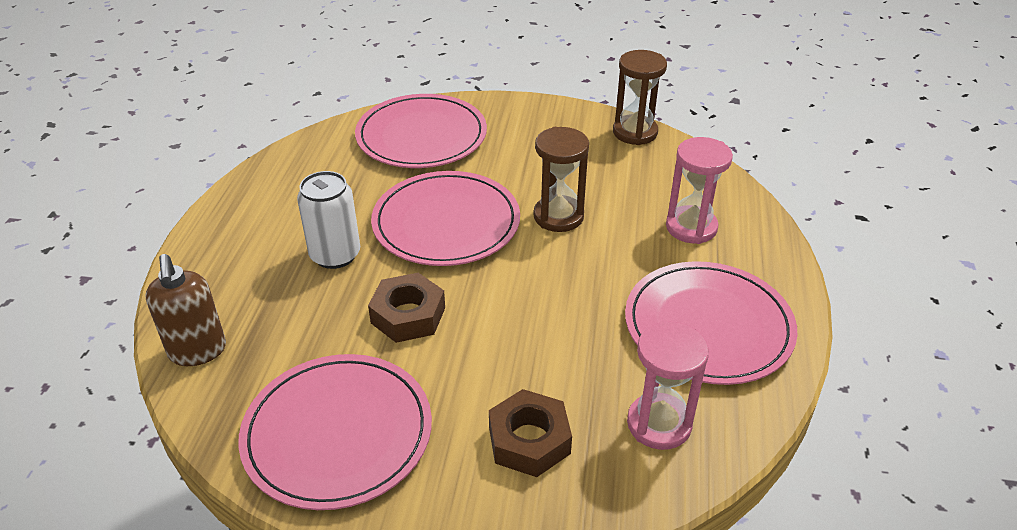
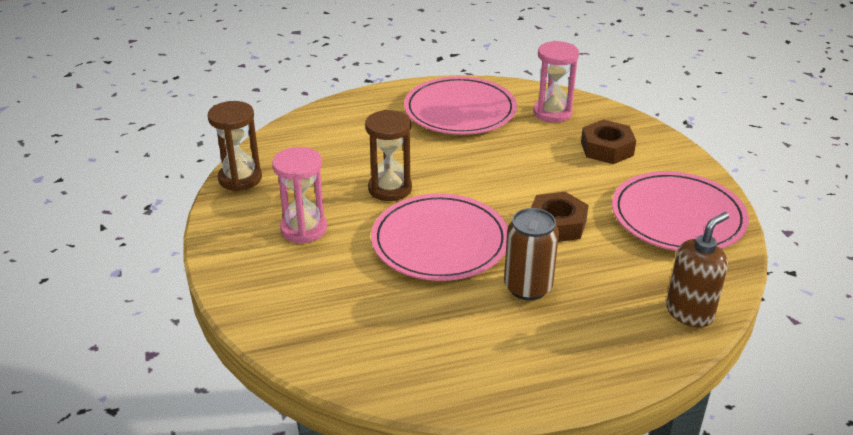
camera: 115 degrees left, 5 degrees down
(335, 255) = (528, 287): white can -> brown can
(421, 136) = (314, 303): pink plate -> none
(691, 227) = (362, 131): pink hourglass -> pink hourglass (304, 229)

